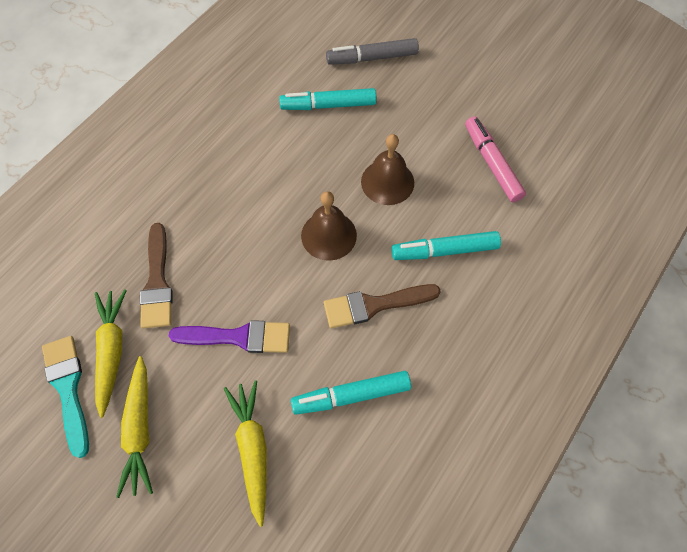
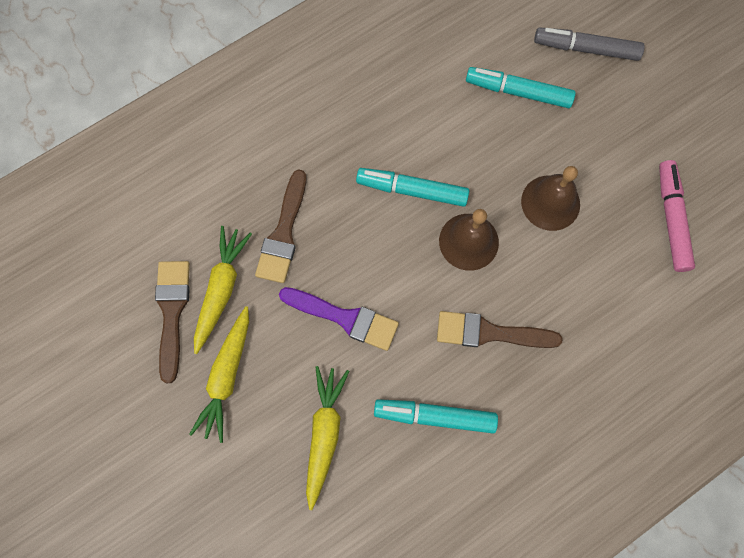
camera: 20 degrees right, 10 degrees up
(68, 388) = (172, 312): turquoise brush -> brown brush
(444, 250) = (583, 299): turquoise marker -> turquoise marker (412, 190)

